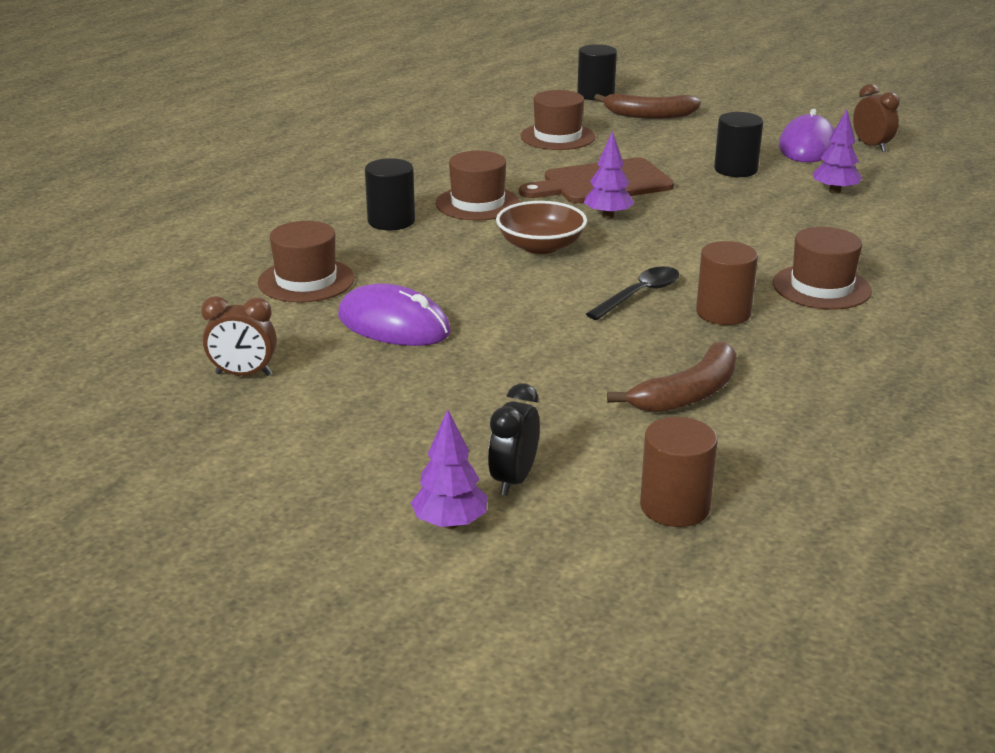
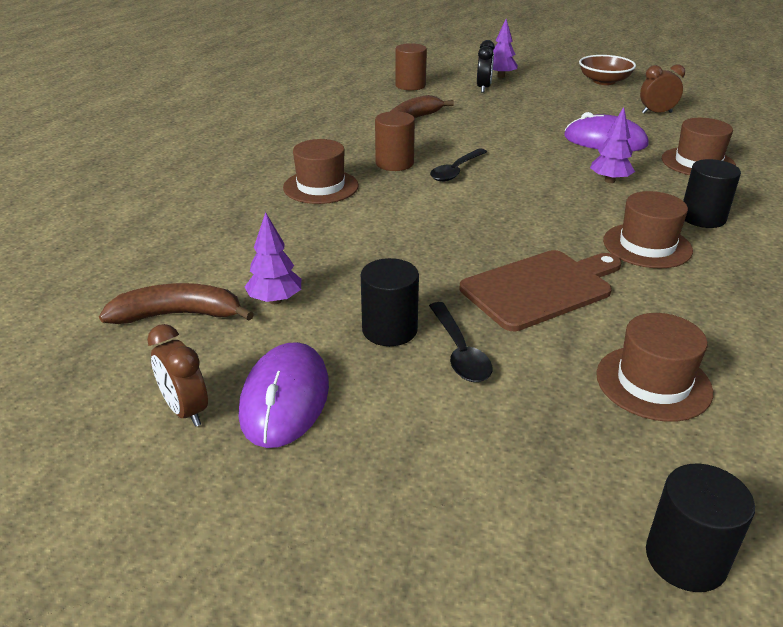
camera: 170 degrees right, 5 degrees up
(541, 246) = (552, 204): brown bowl -> brown bowl (604, 81)
(608, 216) = (512, 241): purple tree -> purple tree (609, 181)
(649, 115) = (545, 474): brown banana -> brown banana (178, 315)
(684, 156) = (459, 352): none -> black spoon

